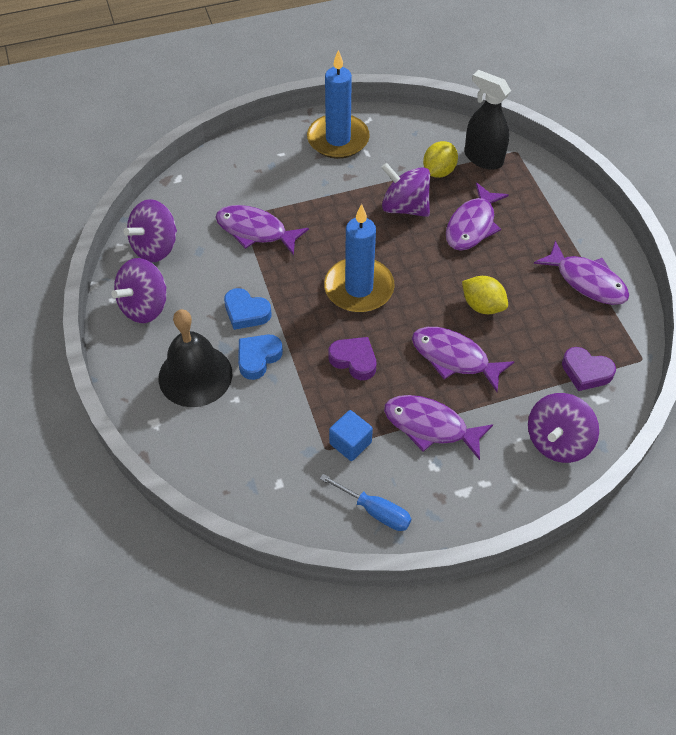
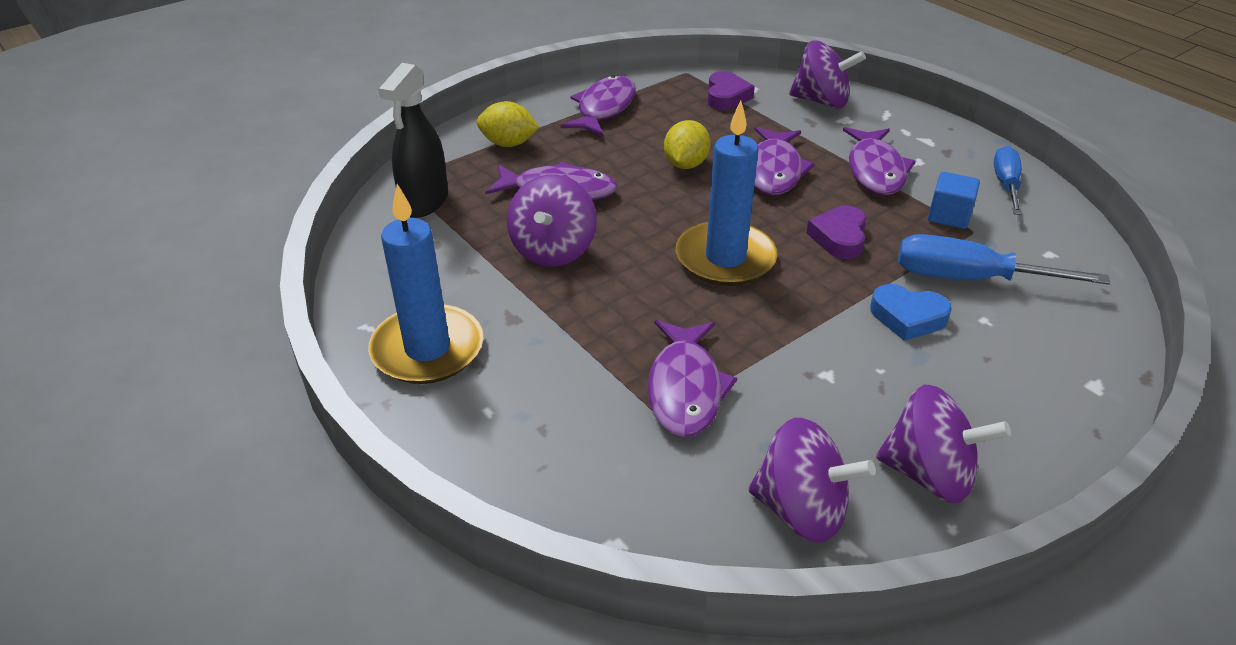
camera: 110 degrees left, 15 degrees down
(195, 375) = (989, 369): black bell -> none
(246, 312) = (845, 351): blue heart -> none
(276, 414) = (969, 279): none -> blue screwdriver
(439, 171) = (466, 234): yellow lemon -> yellow lemon (508, 144)

